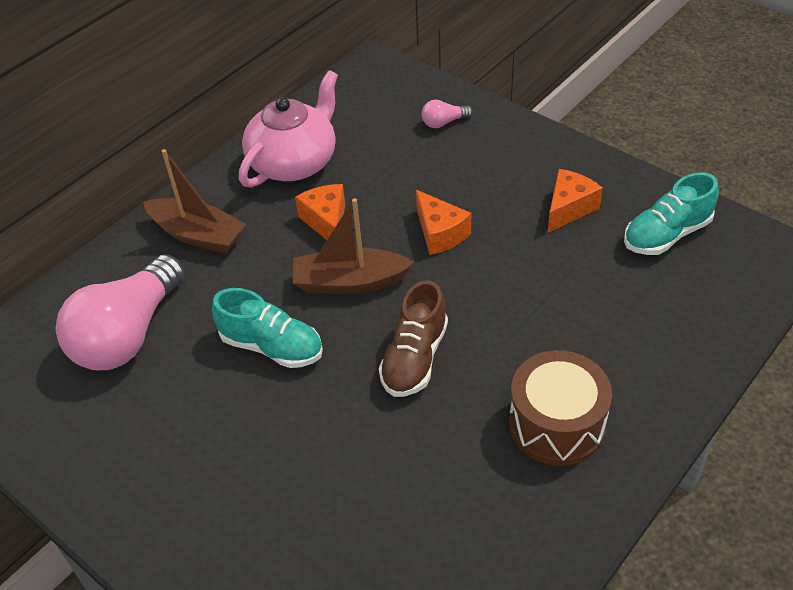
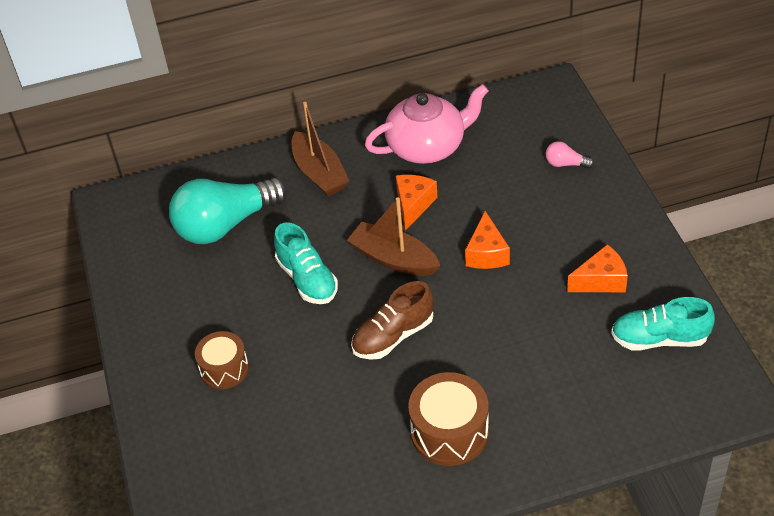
camera: 35 degrees right, 0 degrees up
(128, 334) = (226, 225): pink light bulb -> turquoise light bulb
(251, 491) = (224, 369): none -> brown drum

